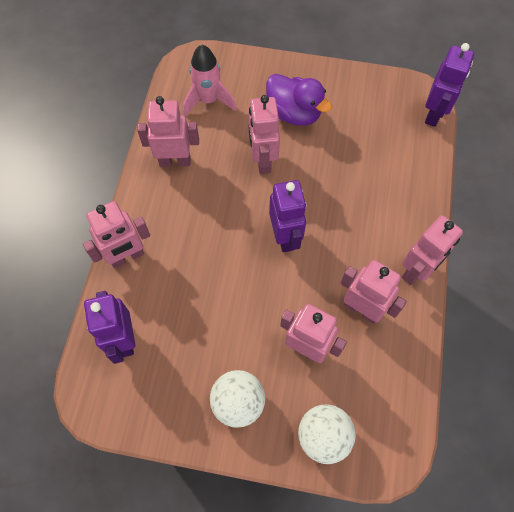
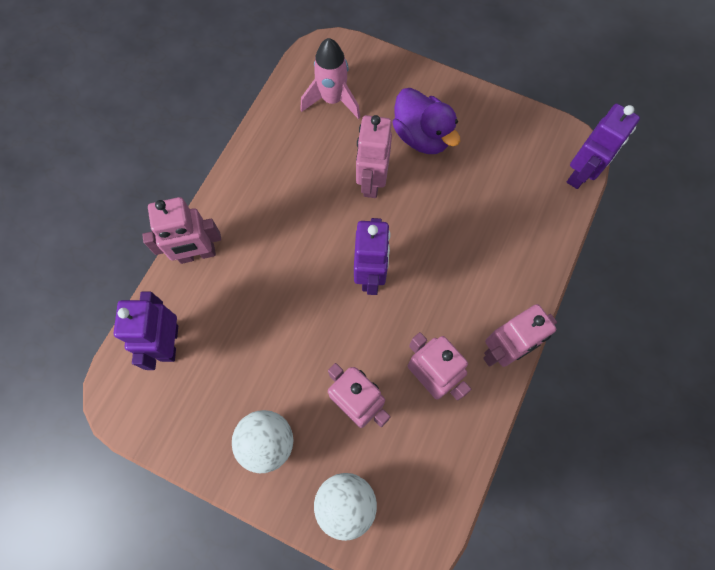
camera: 15 degrees right, 5 degrees up
(175, 161) = (277, 160): pink robot -> none

